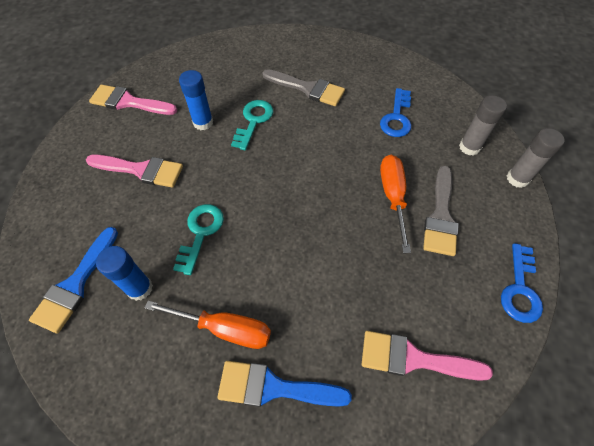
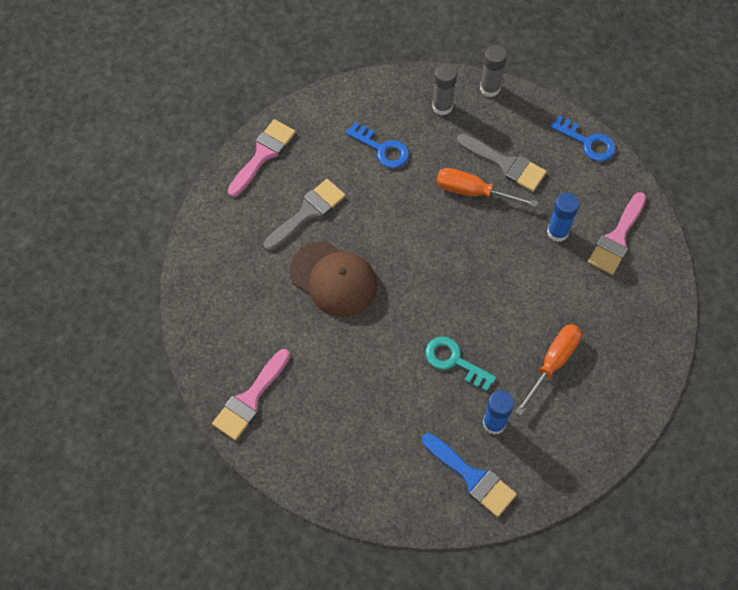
camera: 70 degrees left, 5 degrees up
(141, 170) = (358, 401): pink brush -> pink brush (263, 154)
(203, 123) = (315, 328): blue glue stick -> blue glue stick (557, 232)
(253, 121) = (333, 279): turquoise key -> brown cap
(273, 387) = (609, 340): blue brush -> none

